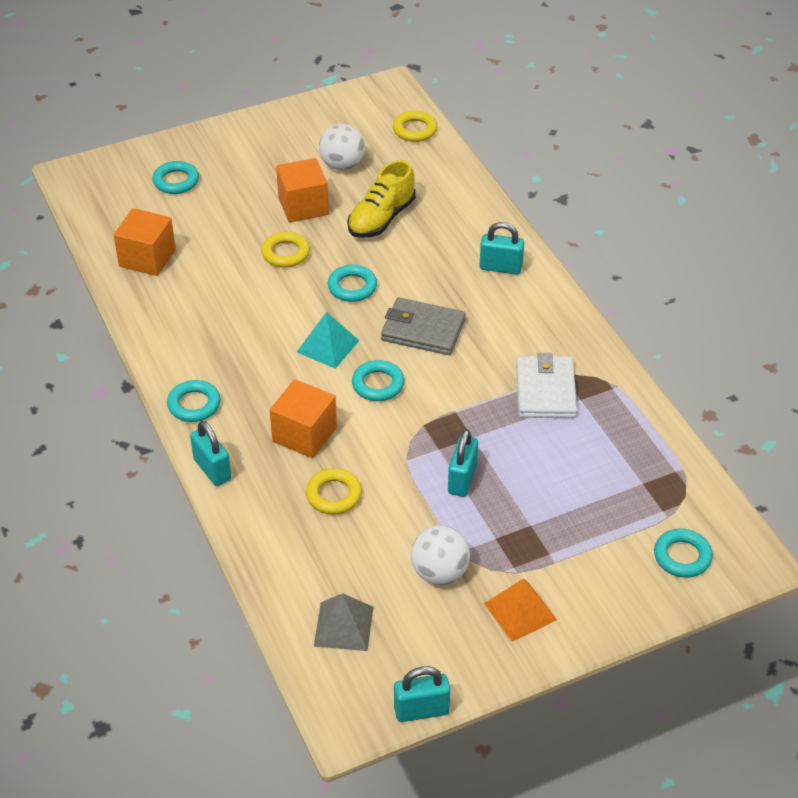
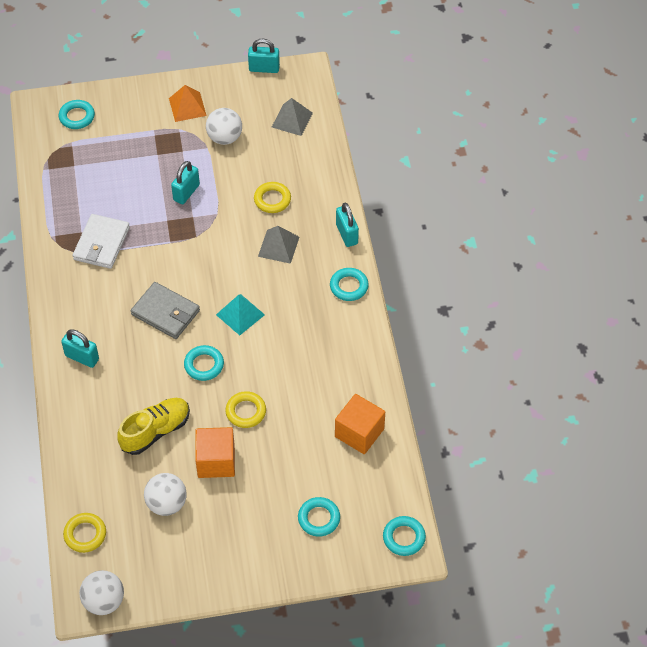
camera: 165 degrees left, 10 degrees up
(304, 434) = (278, 246): orange cube -> grey pyramid
(371, 90) = (104, 601): none -> white ball
(378, 384) = (215, 274): turquoise ring -> turquoise ring (404, 538)

